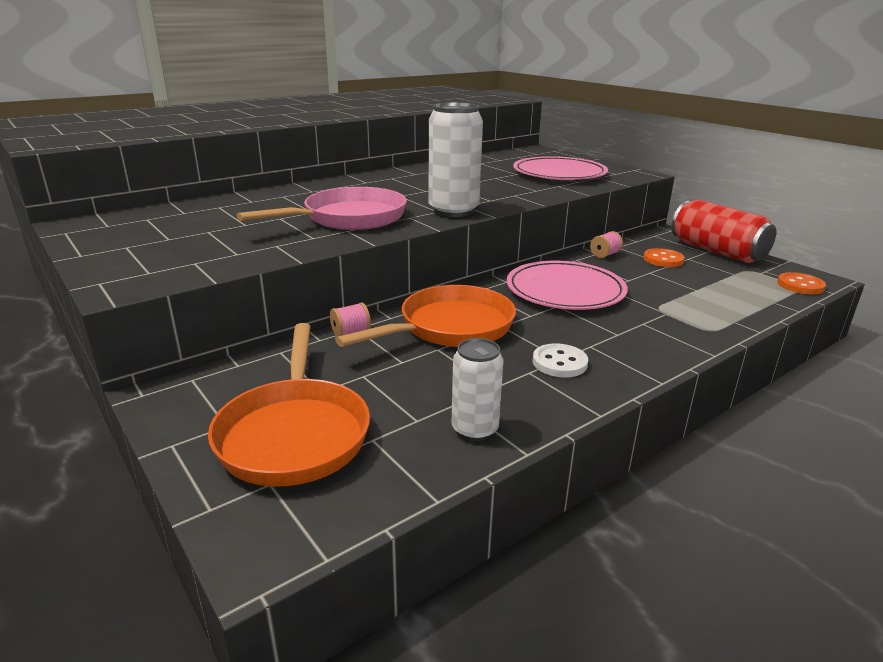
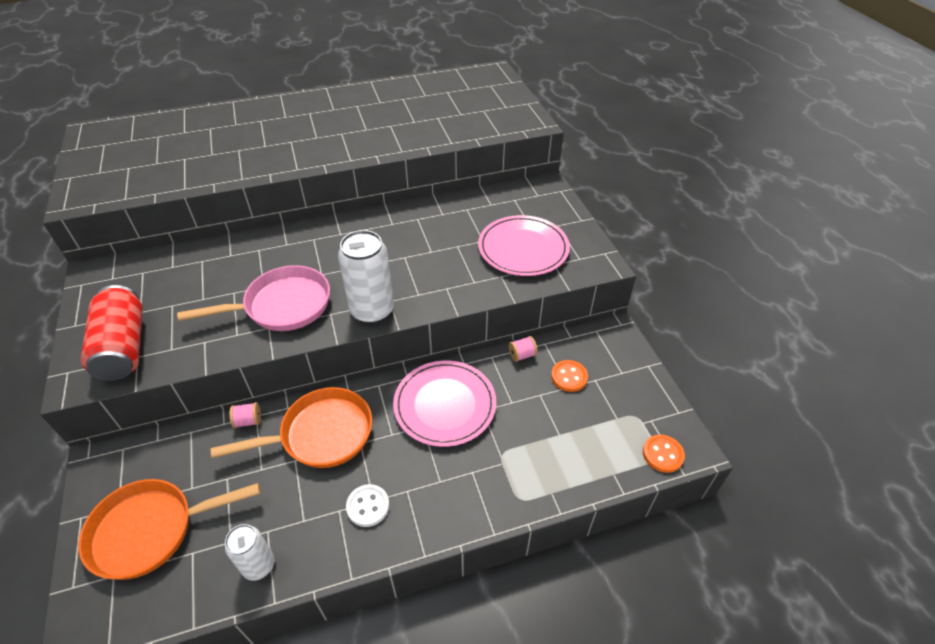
camera: 20 degrees right, 20 degrees up
(294, 433) = (151, 530): orange pan -> orange pan turned 60 degrees clockwise
(717, 251) = (633, 374): red can -> red can (123, 347)

